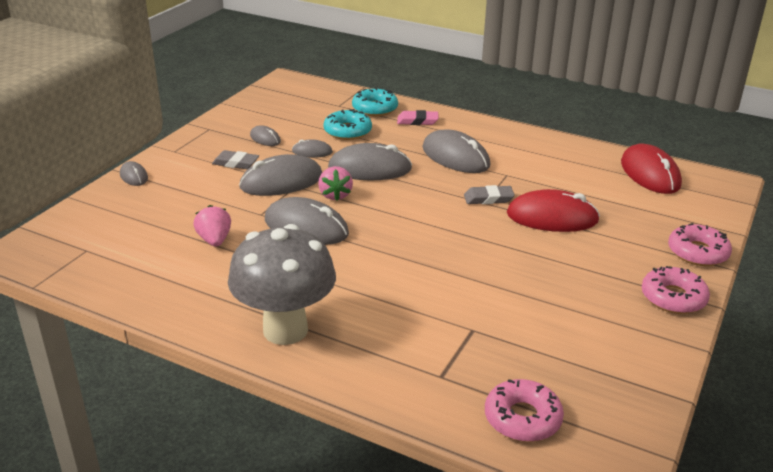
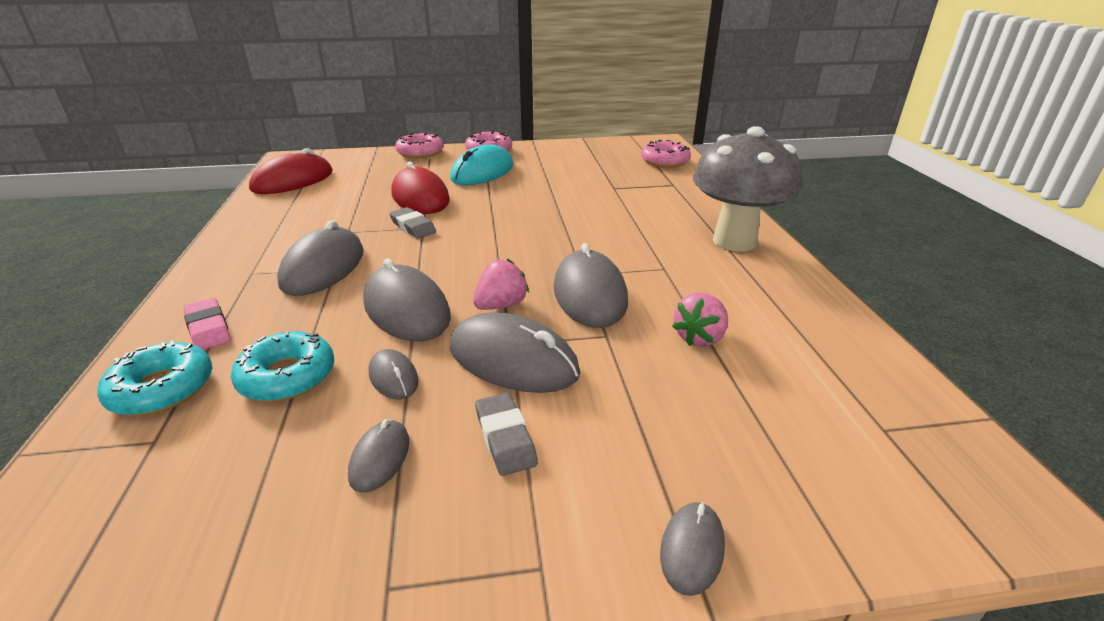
camera: 125 degrees left, 0 degrees up
(596, 268) = (482, 172): none -> turquoise mouse

